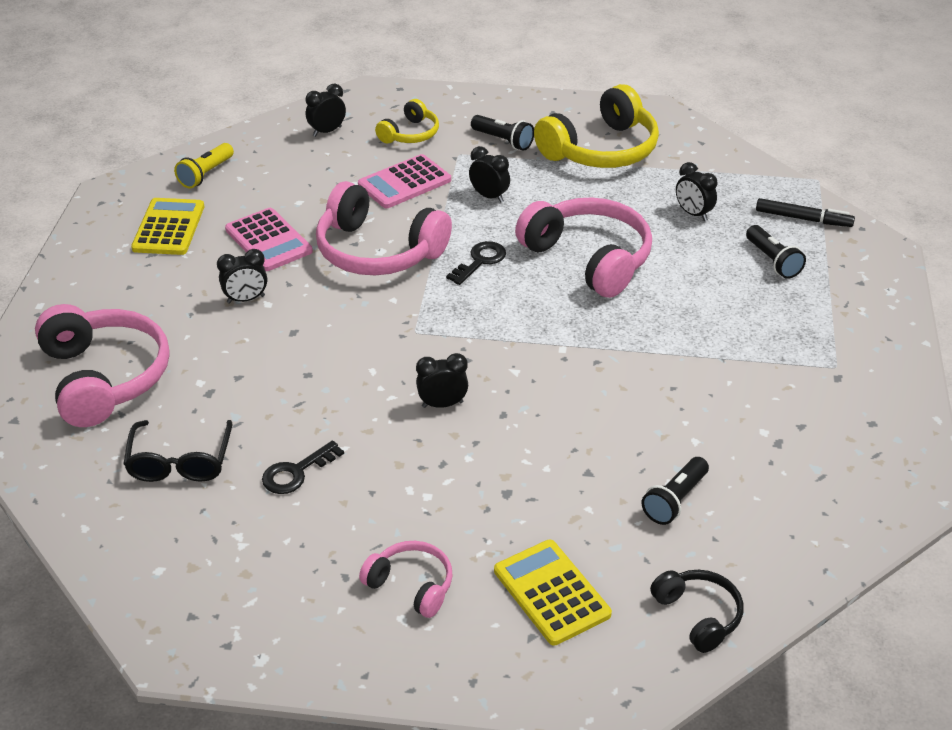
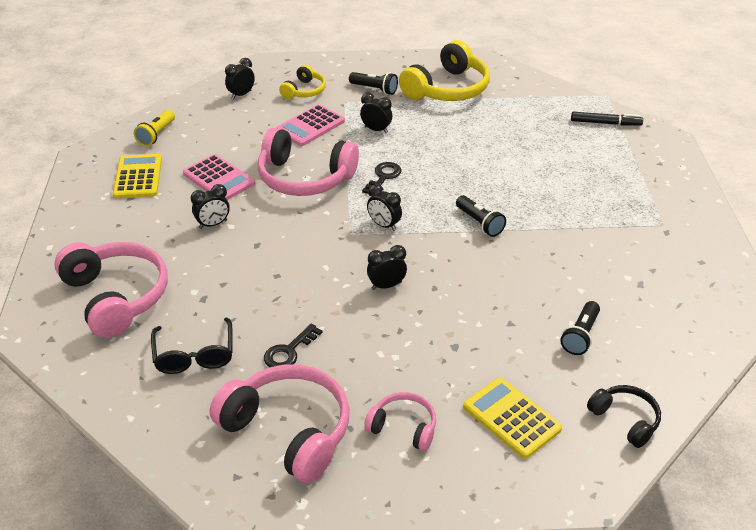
camera: 10 degrees left, 0 degrees up
(589, 258) = (462, 167): pink headphones -> pink headphones (288, 431)
(693, 214) = (527, 127): black clock -> black clock (384, 225)
(773, 261) = (594, 155): black flashlight -> black flashlight (479, 223)

